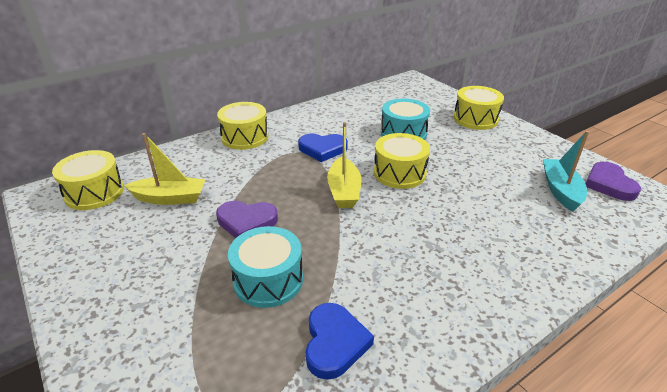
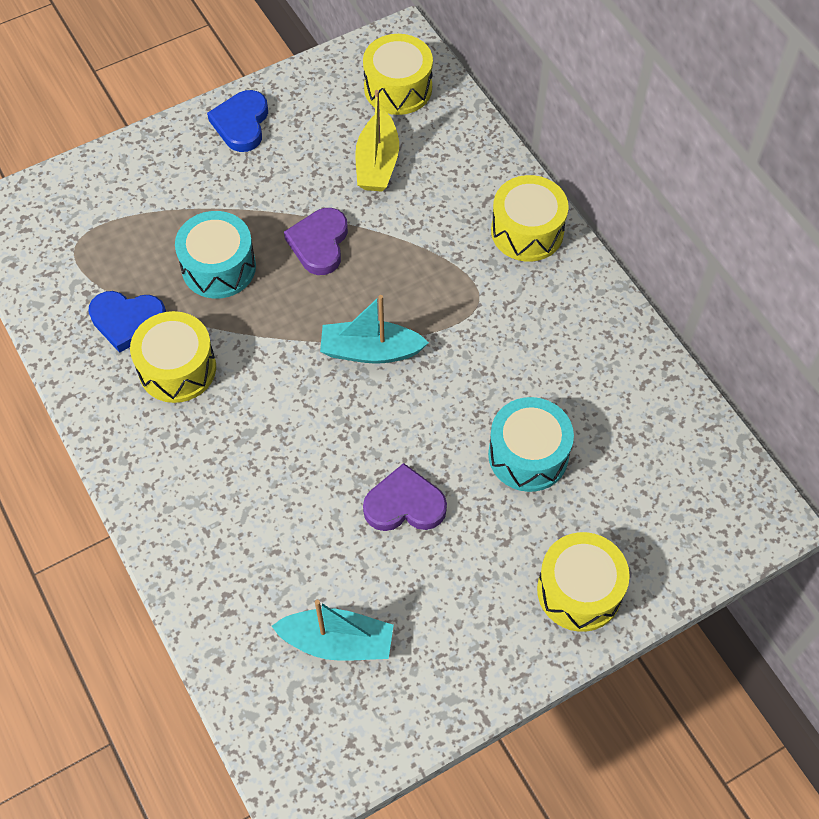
camera: 95 degrees right, 25 degrees up
(322, 149) = (484, 332): blue heart -> blue heart (241, 124)
(344, 191) = (370, 351): yellow boat -> turquoise boat
(399, 173) = (407, 427): yellow drum -> yellow drum (177, 368)
(609, 184) = (344, 726): purple heart -> purple heart (404, 504)

